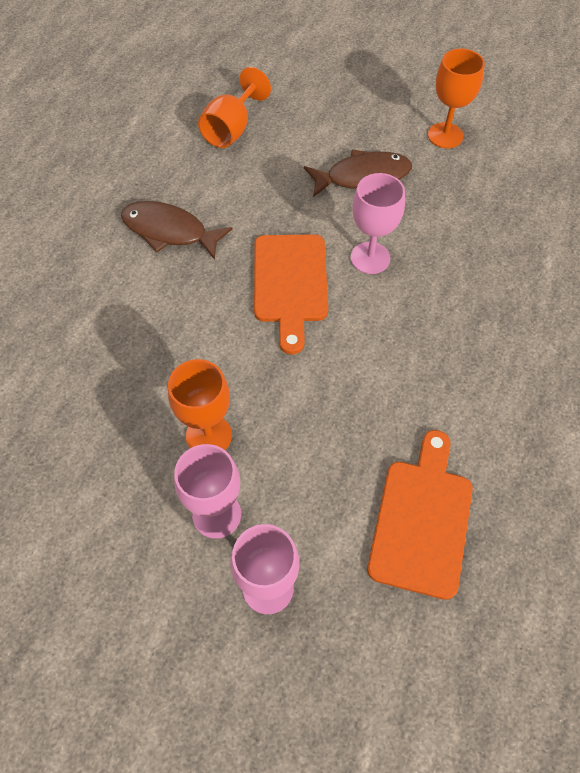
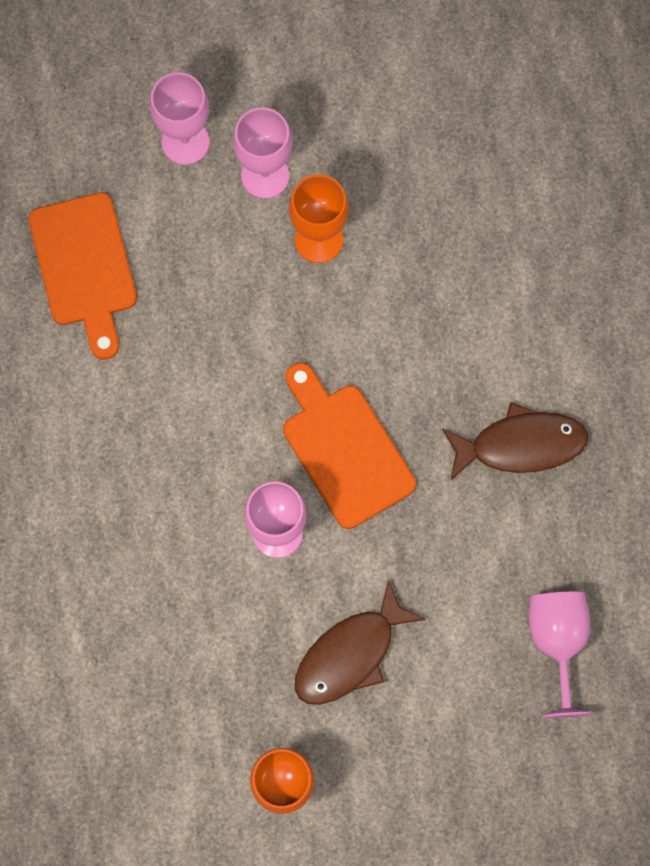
camera: 150 degrees right, 15 degrees up
(231, 129) = (557, 643): orange goblet -> pink goblet

